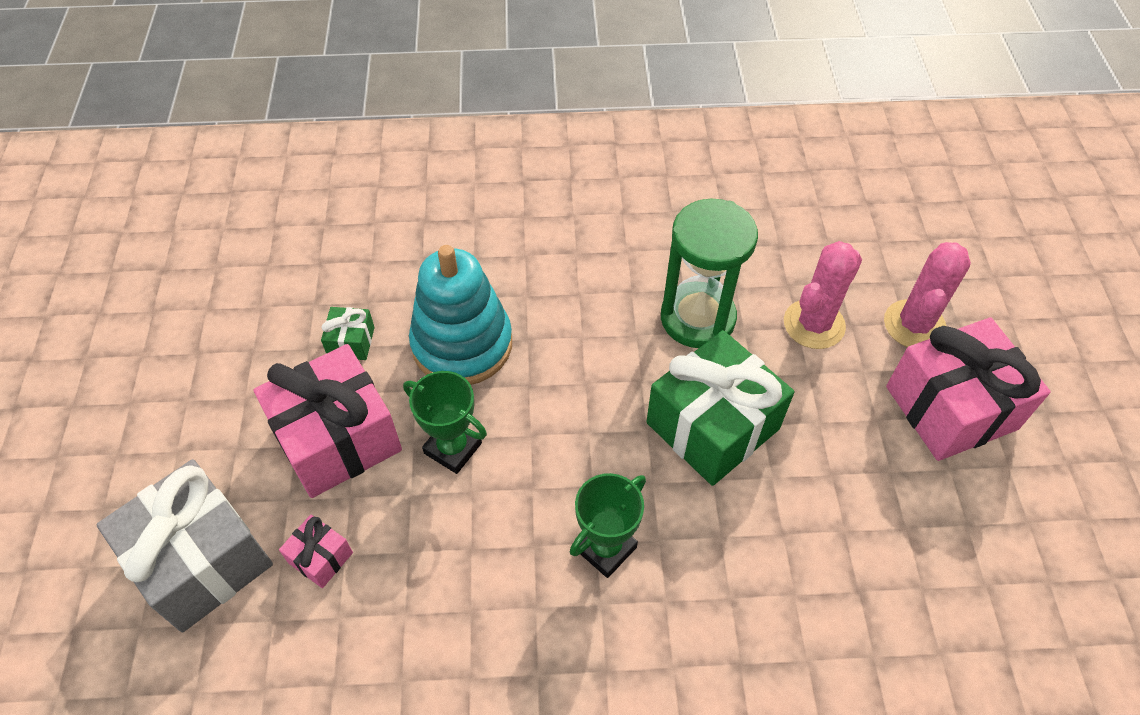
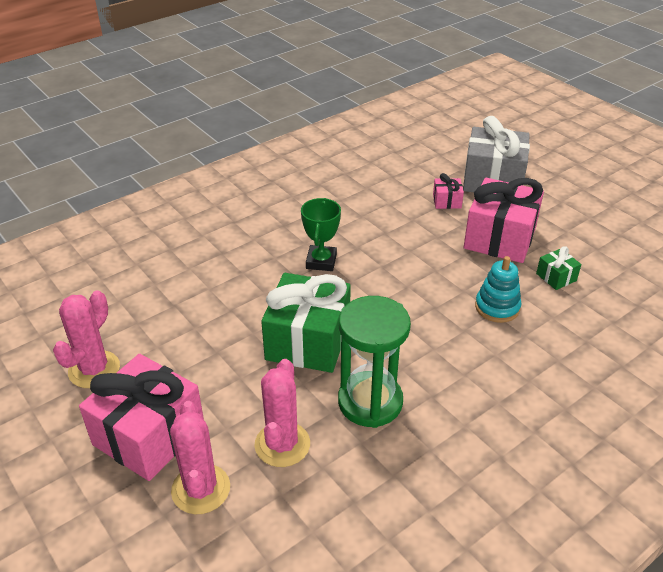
camera: 145 degrees right, 15 degrees down
(453, 448) = (440, 261): green trophy -> none
(462, 344) = (497, 307): turquoise stacking toy -> turquoise stacking toy, size x0.59
(1000, 536) = (94, 369): none -> pink cactus

